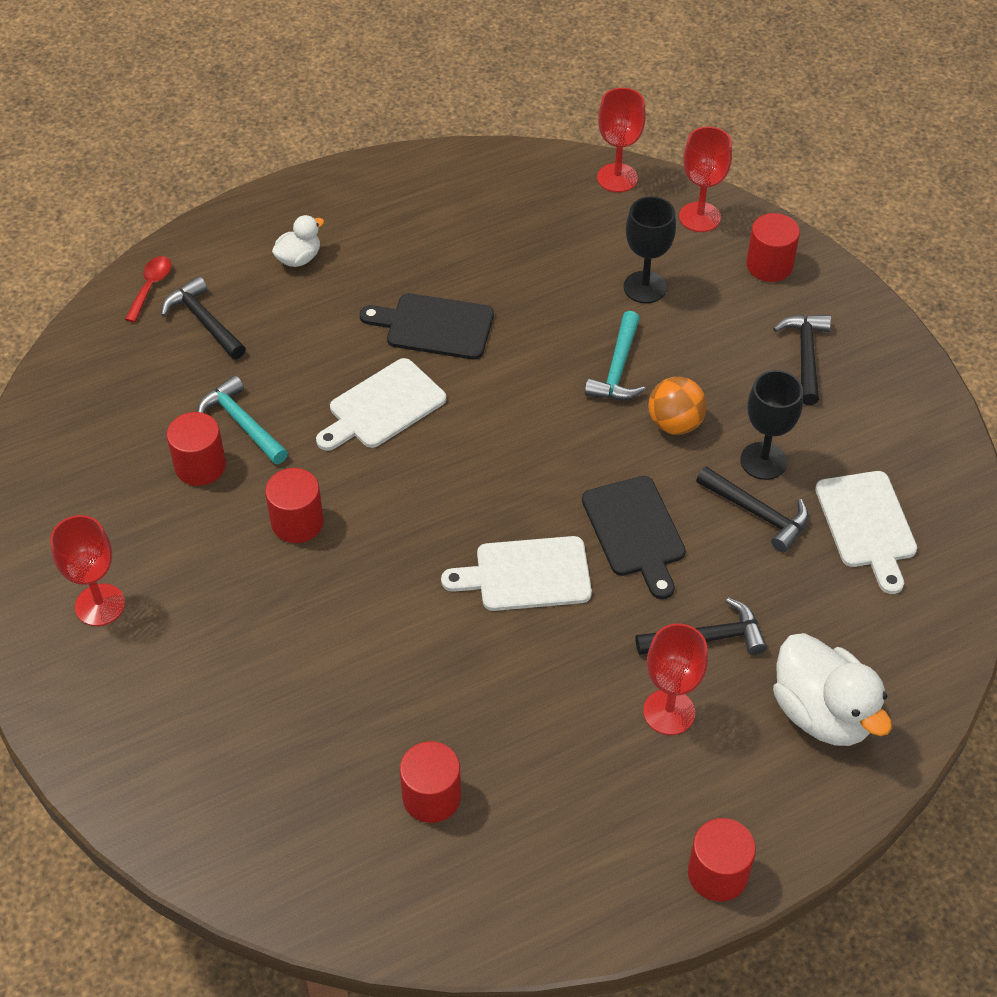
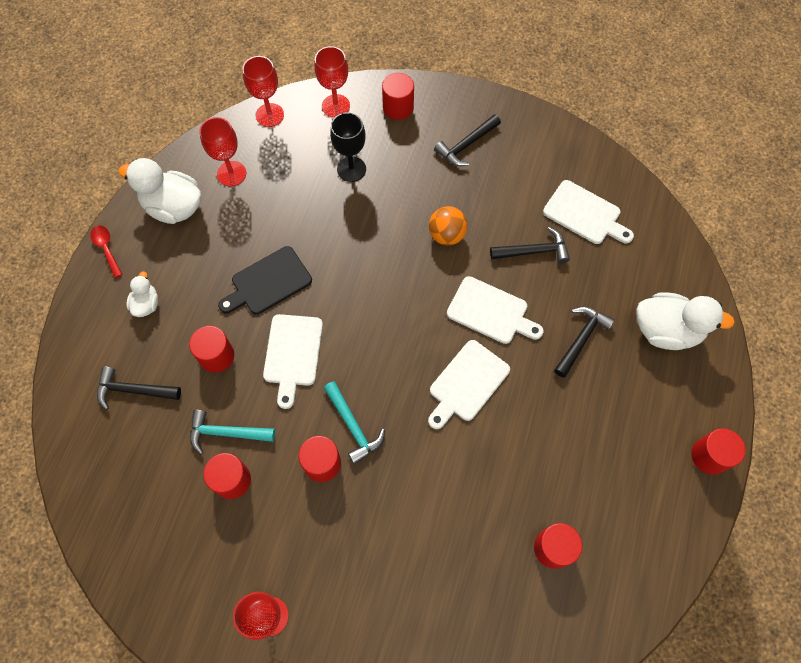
camera: 45 degrees left, 15 degrees up
(151, 287) = (76, 396): red spoon -> red spoon (106, 248)
(310, 351) = (216, 356): none -> red cylinder
(422, 194) = (174, 207): none -> white duck
(618, 369) = (387, 227): turquoise hammer -> turquoise hammer (353, 426)
(635, 531) = (491, 312): black cutting board -> white cutting board
(669, 712) = (605, 394): red goblet -> red goblet (231, 173)
(763, 461) = (507, 220): black goblet -> none
(805, 356) = (466, 145): black hammer -> black hammer turned 90 degrees counterclockwise

